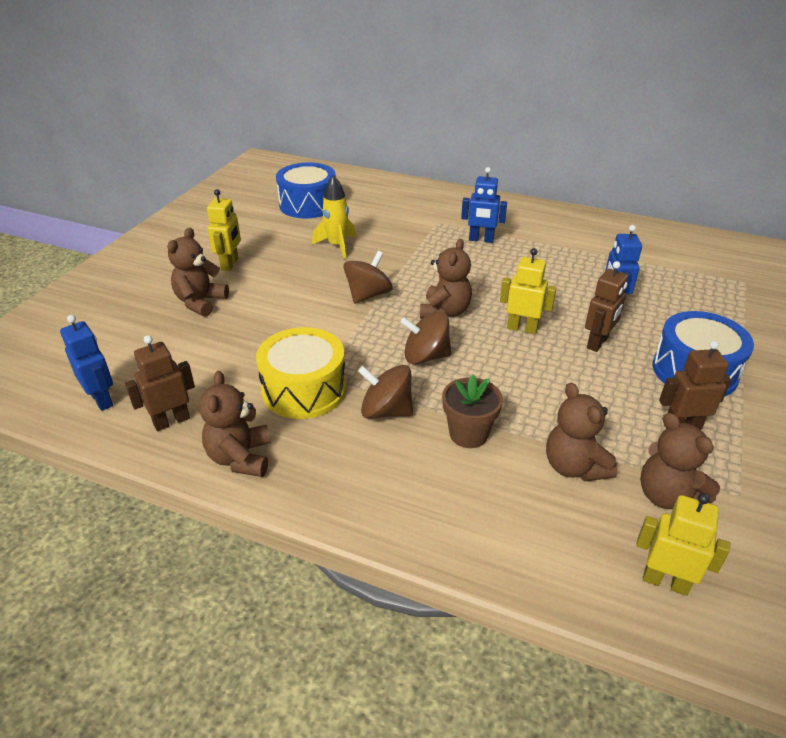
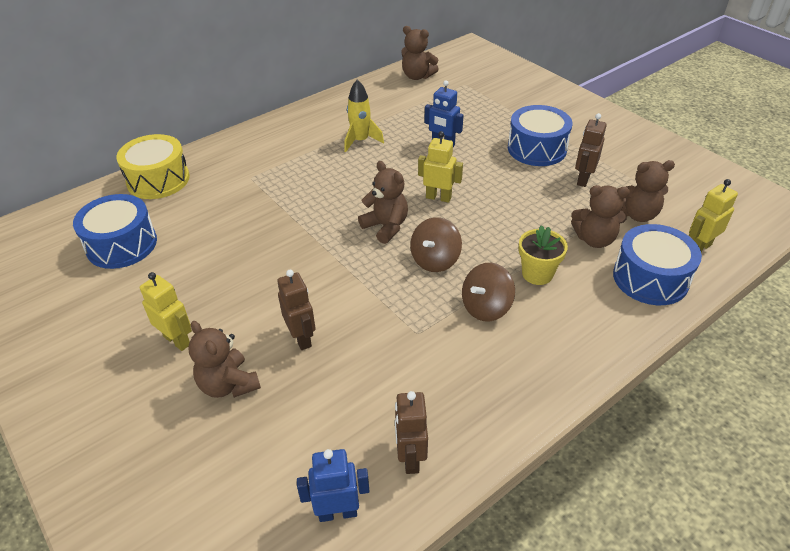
camera: 60 degrees left, 5 degrees up
(240, 458) = (490, 418): brown teddy bear -> brown teddy bear (417, 76)
(304, 389) = (427, 348): yellow drum -> yellow drum (158, 180)
(337, 246) = (223, 252): yellow rocket -> yellow rocket (360, 141)
(368, 295) = (323, 261): brown spinning top -> none
(468, 434) = (537, 274): brown flower pot -> yellow flower pot
(481, 240) = (303, 166): blue robot -> none
(522, 328) = (438, 197): yellow robot -> yellow robot turned 60 degrees clockwise
(550, 539) = (650, 278): none -> blue drum
(597, 343) = (481, 172): brown robot -> brown robot (302, 338)

